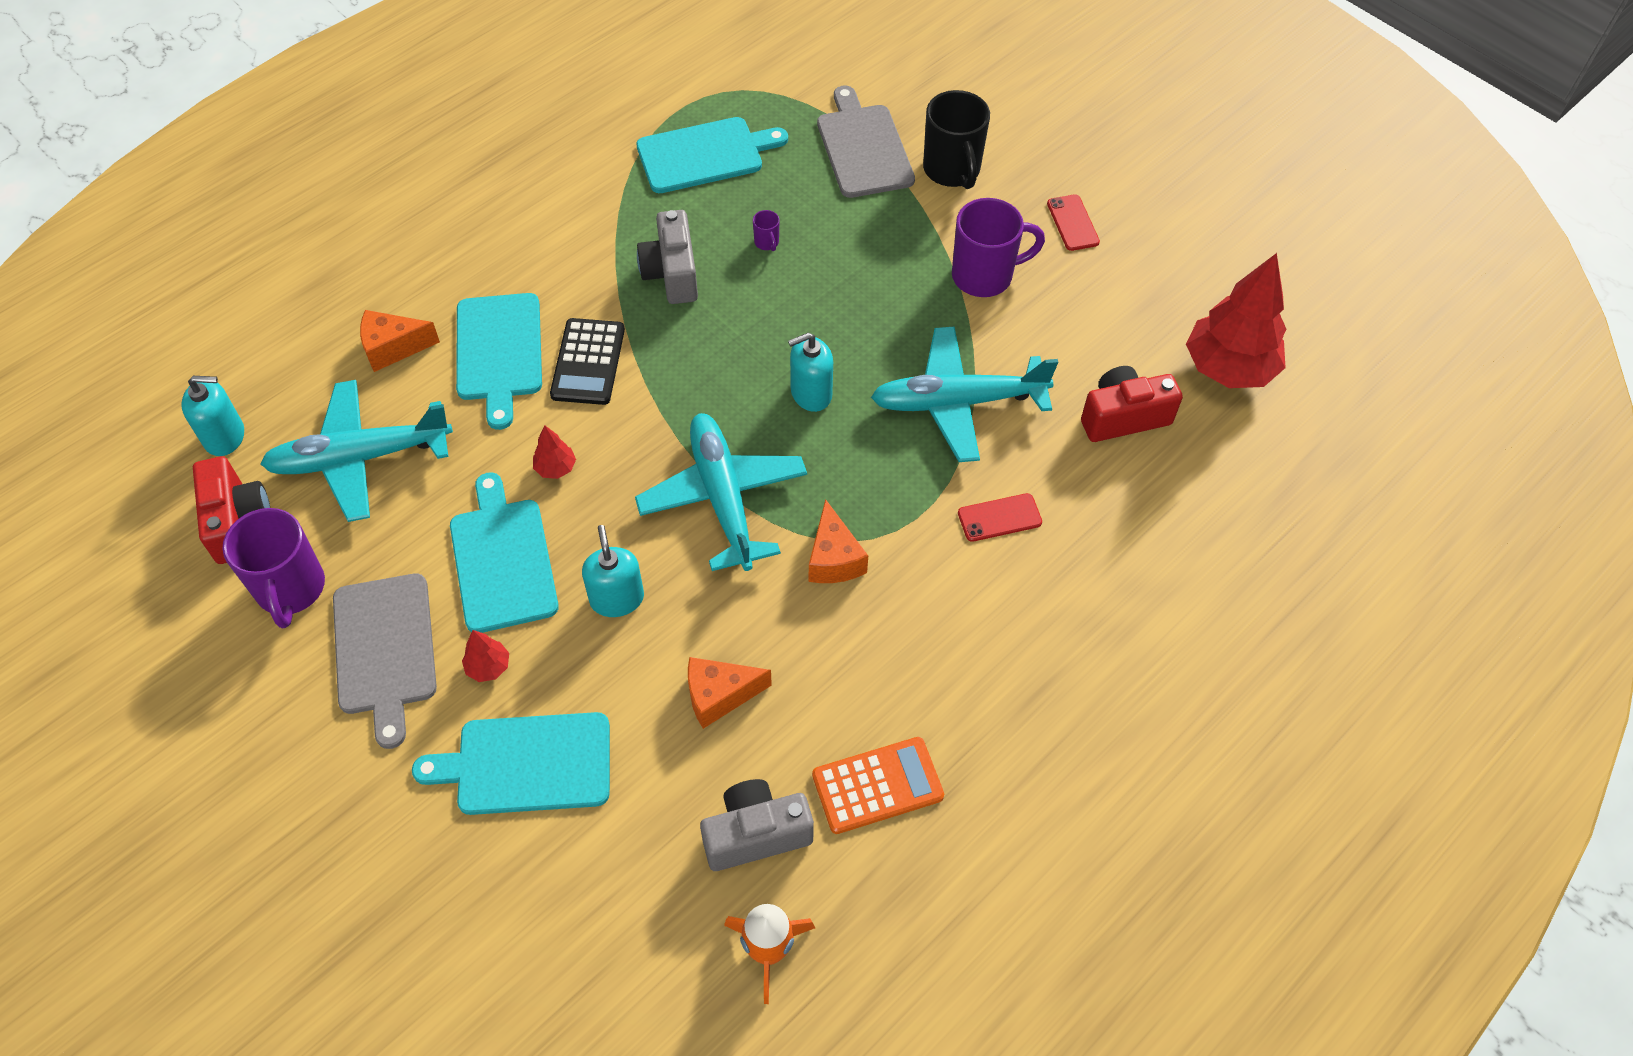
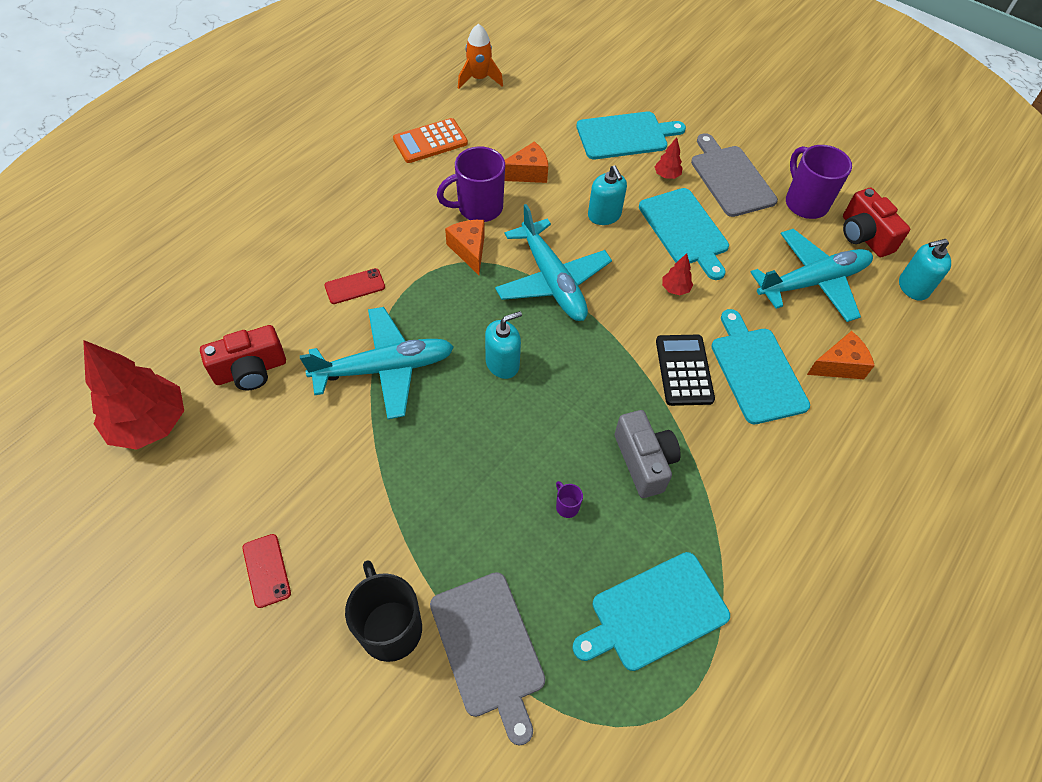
camera: 170 degrees right, 0 degrees up
(756, 834) = (494, 118): grey camera -> none
(984, 276) = (359, 494): purple mug -> purple mug (478, 208)

